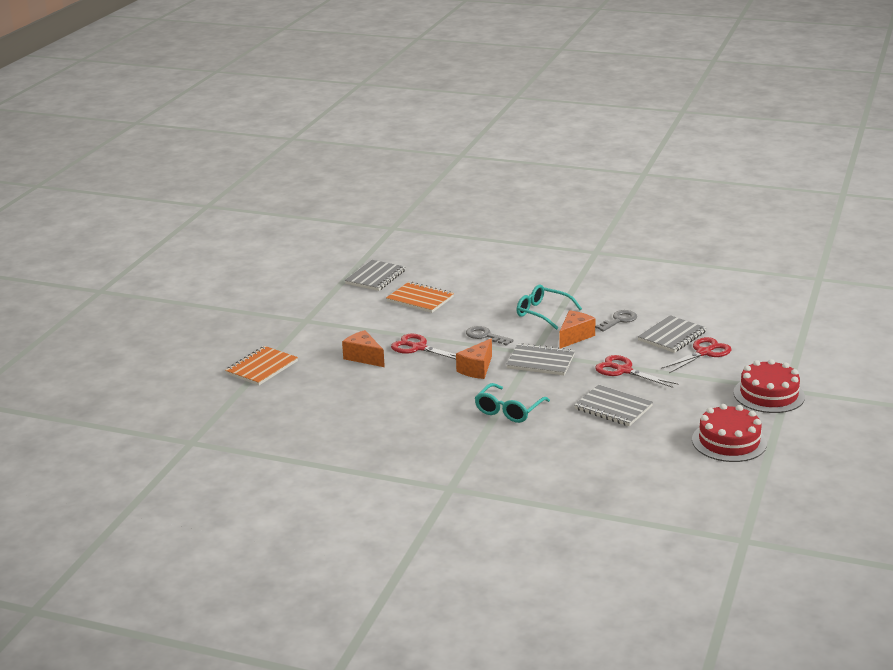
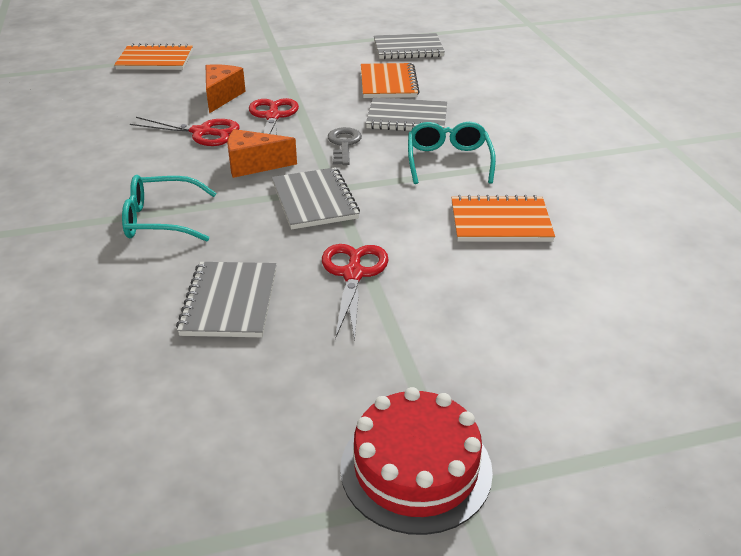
camera: 55 degrees right, 10 degrees up
(575, 337) = (411, 203): orange cheese -> none
(619, 320) = (500, 222): grey key -> orange notebook
(672, 336) = (508, 284): grey notebook -> grey notebook (407, 118)
(704, 353) = (491, 334): red scissors -> red scissors (202, 132)
(729, 441) = (197, 473): red cake -> none

